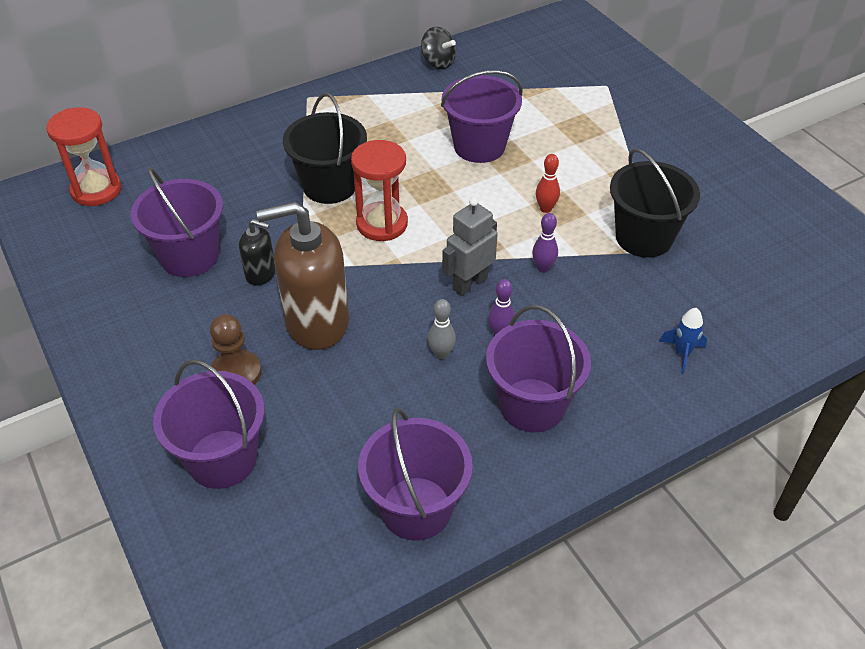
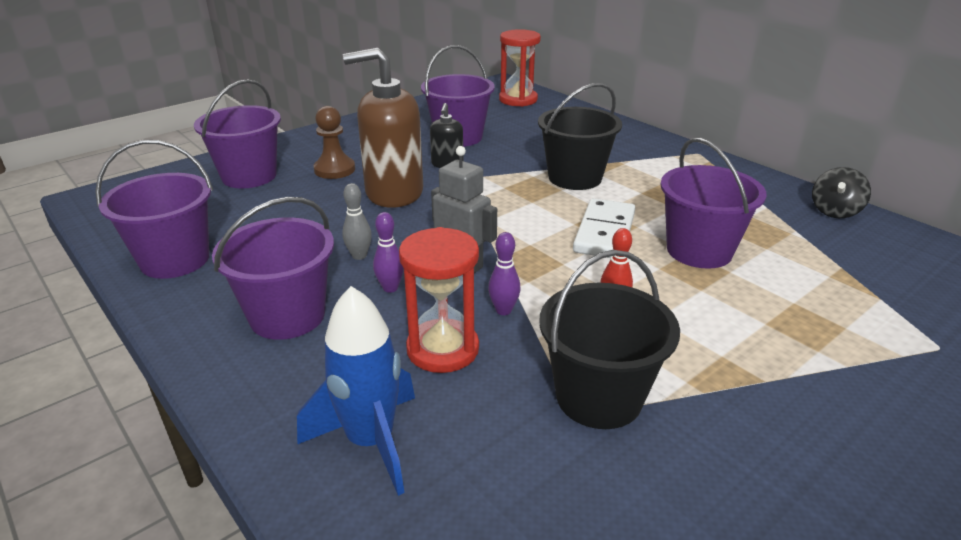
camera: 80 degrees right, 15 degrees down
(316, 322) = (394, 193): brown soap dispenser -> brown soap dispenser turned 75 degrees counterclockwise
(382, 224) = (533, 207): red hourglass -> red hourglass (442, 349)
(439, 189) = (605, 232): none -> white domino
(682, 353) = (371, 442): blue rocket -> blue rocket, size x1.92

